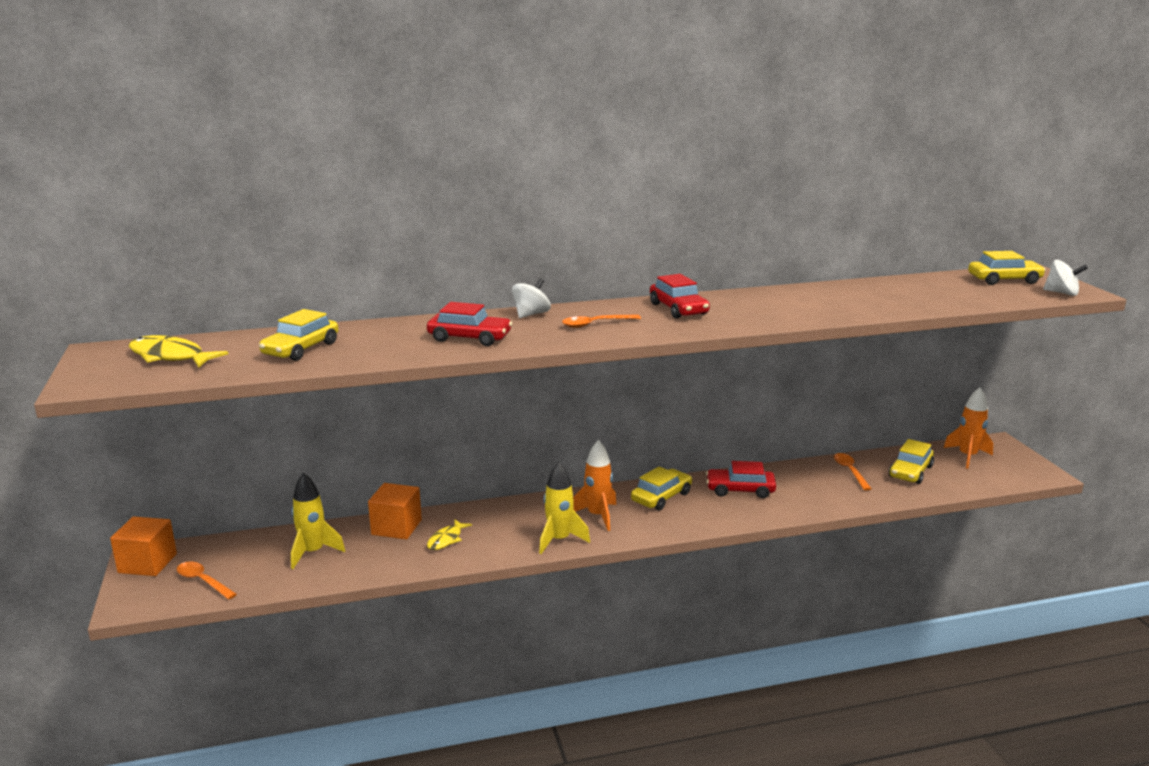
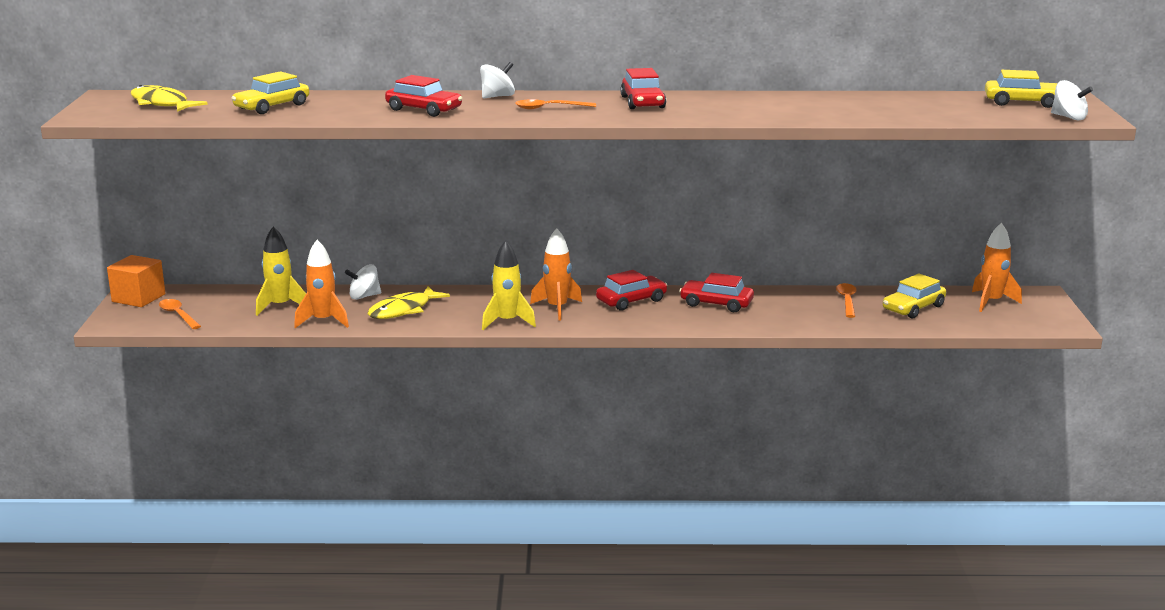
camera: 15 degrees right, 0 degrees up
(369, 566) = (323, 321): none -> orange rocket
(396, 527) = (364, 296): orange cube -> white spinning top
(446, 539) = (403, 310): yellow fish -> yellow fish, size x1.60
(661, 497) = (631, 301): yellow car -> red car

